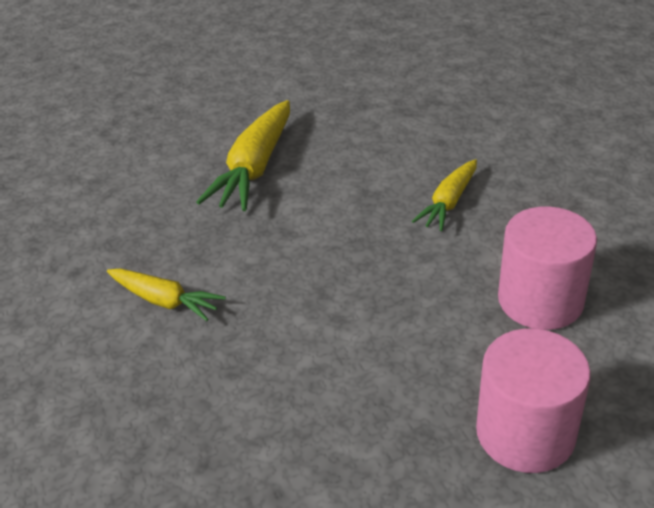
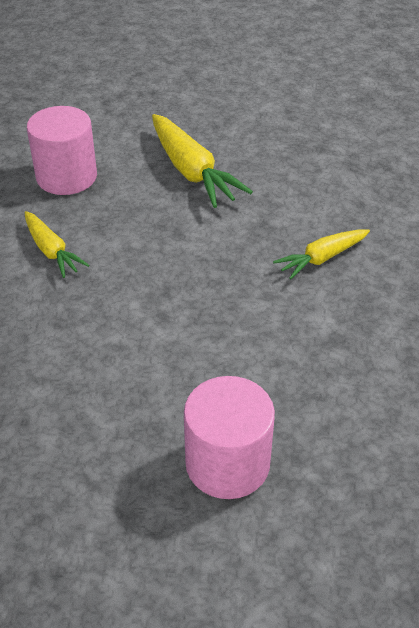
camera: 25 degrees right, 5 degrees up
(254, 168) = (192, 172): yellow carrot -> yellow carrot turned 75 degrees counterclockwise
(540, 300) = (327, 369): pink cylinder -> pink cylinder (66, 177)

